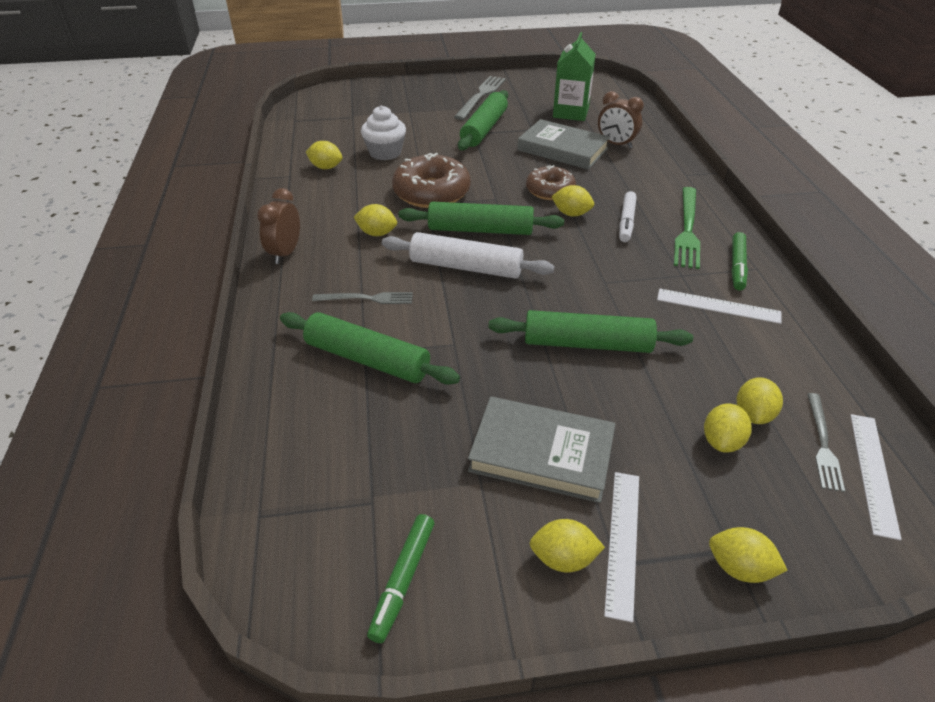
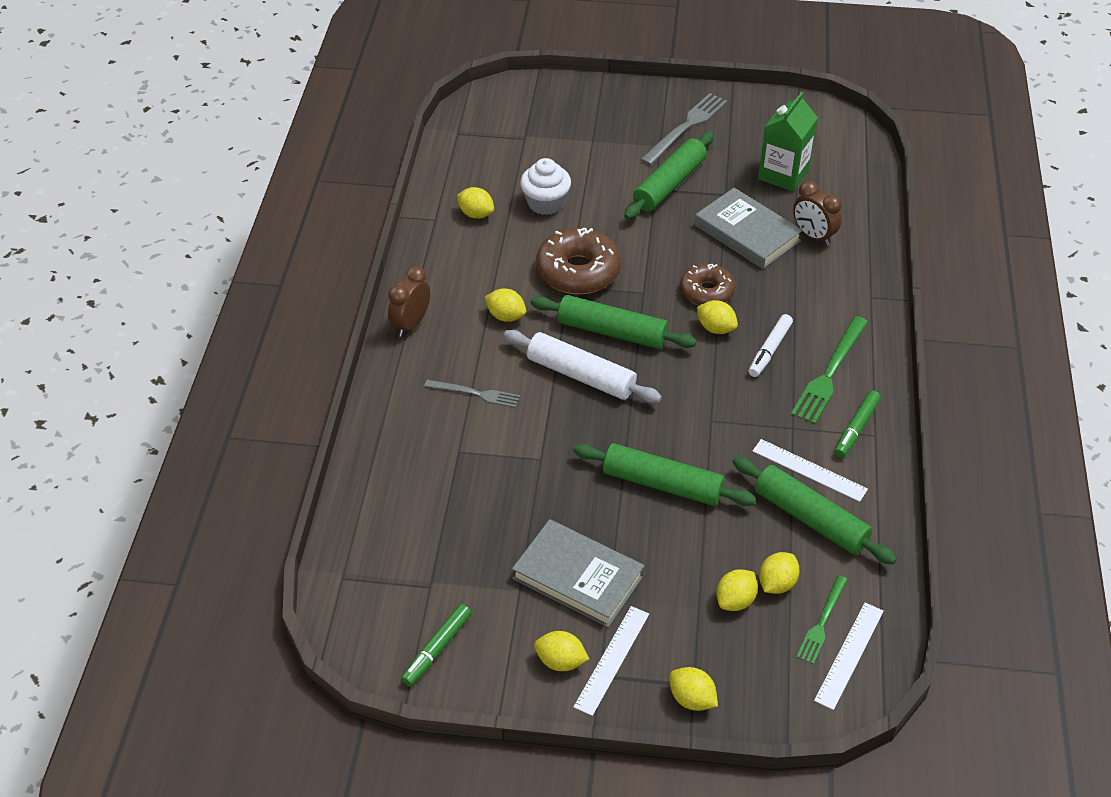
camera: 15 degrees right, 5 degrees up
(367, 359) = (459, 458): green rolling pin -> green rolling pin (810, 518)
(823, 444) = (822, 622): grey fork -> green fork

